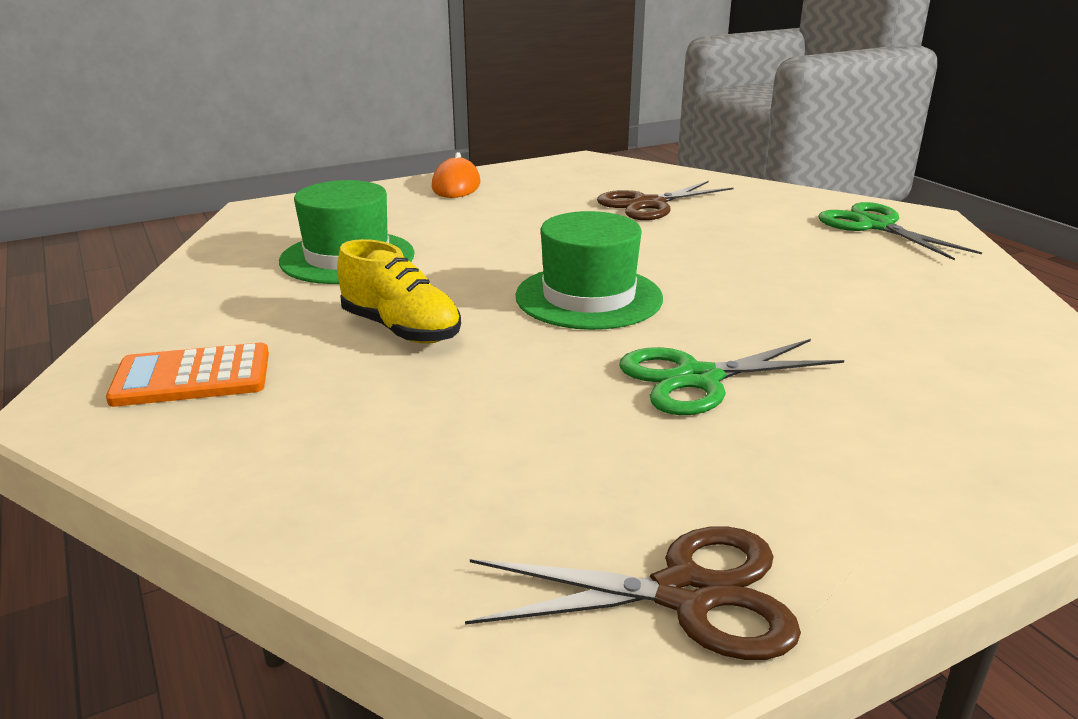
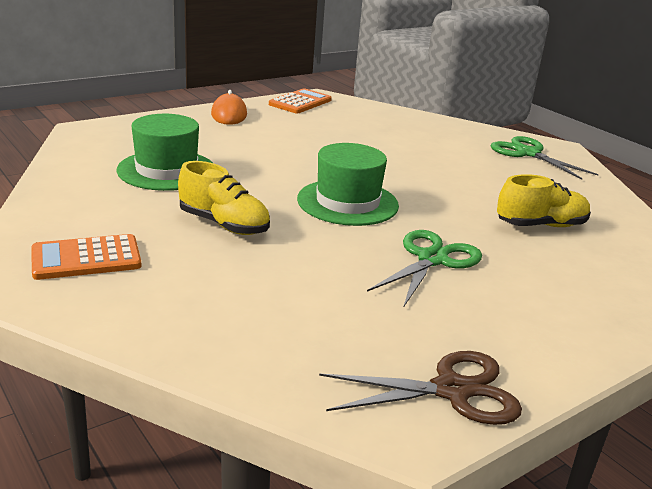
camera: 10 degrees left, 0 degrees up
(558, 168) = (300, 102): none -> orange calculator
(649, 204) = (372, 133): brown scissors -> none
(698, 379) = (432, 259): green scissors -> green scissors turned 150 degrees clockwise
(880, 327) = (541, 225): none -> yellow shoe

